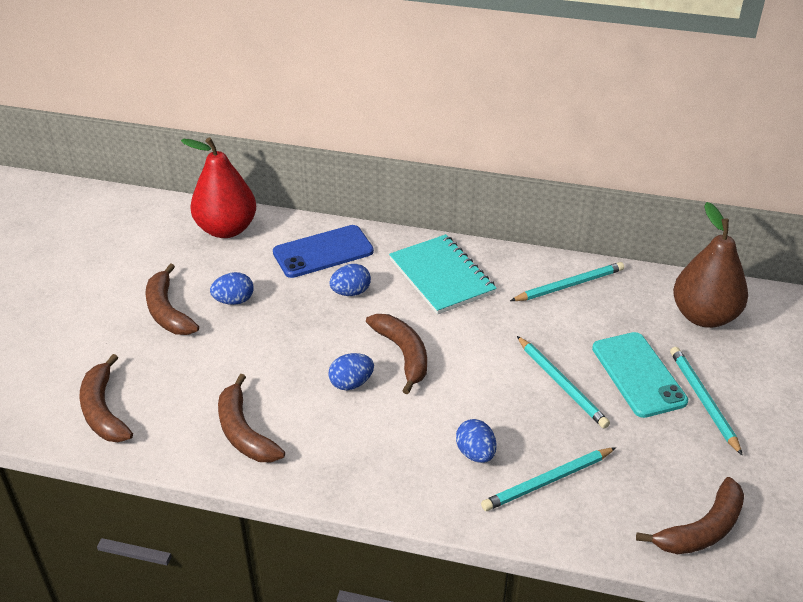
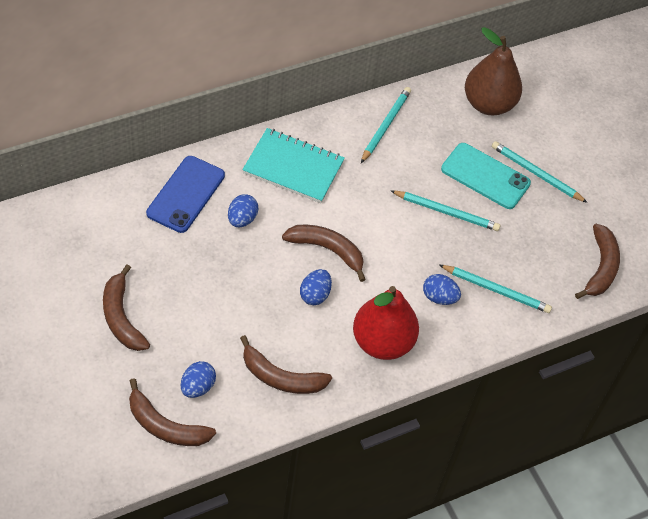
camera: 45 degrees left, 15 degrees up
(168, 311) = (122, 317): brown banana -> brown banana turned 45 degrees clockwise
(226, 229) = (86, 215): red pear -> red pear (382, 342)
(234, 301) = (163, 278): blue egg -> blue egg (198, 387)
(547, 481) = (496, 290): turquoise pencil -> turquoise pencil turned 90 degrees counterclockwise

